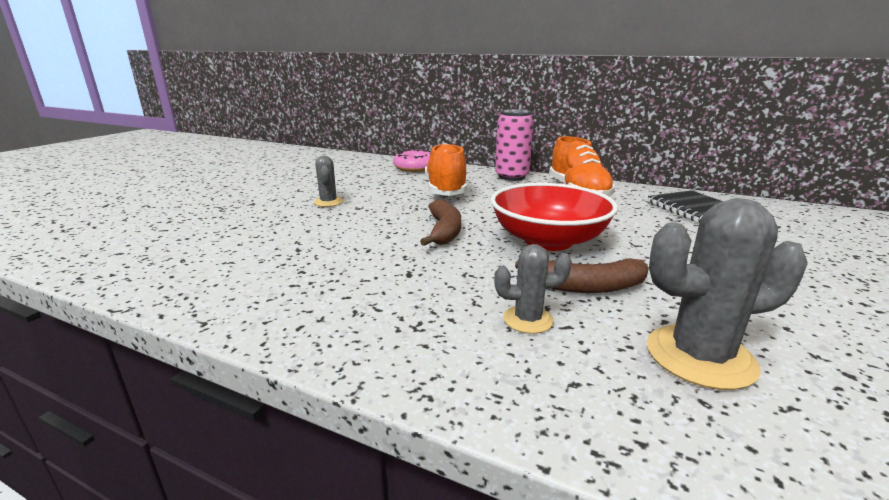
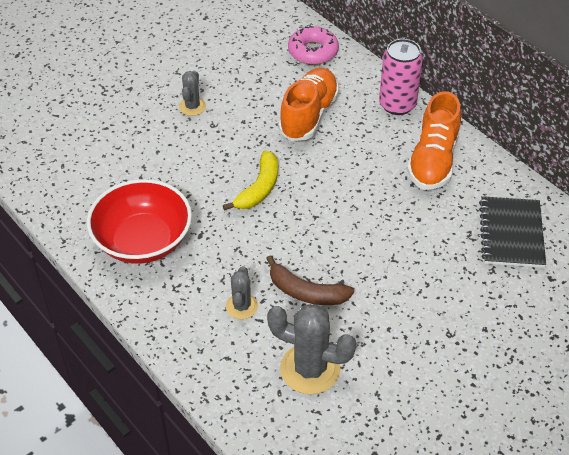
camera: 25 degrees right, 25 degrees up
(444, 231) = (259, 188): brown banana -> yellow banana
(528, 320) = (241, 306): grey cactus -> grey cactus turned 75 degrees clockwise
(548, 241) = (329, 230): red bowl -> red bowl (143, 240)

